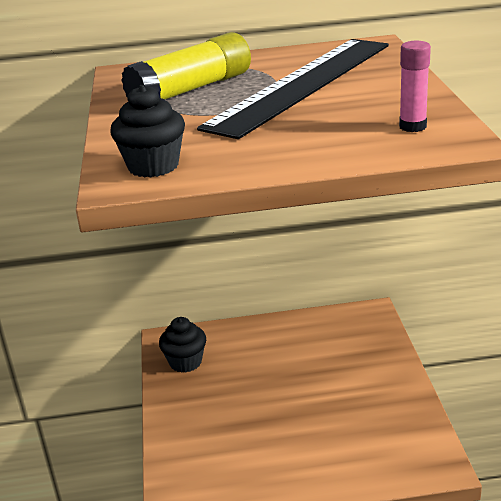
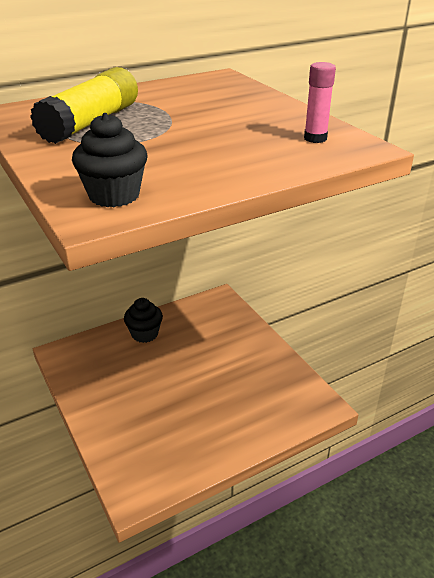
camera: 25 degrees left, 5 degrees up
(185, 362) = (86, 368): black cupcake -> black cupcake (144, 334)
(302, 84) = (190, 111): black ruler -> none

